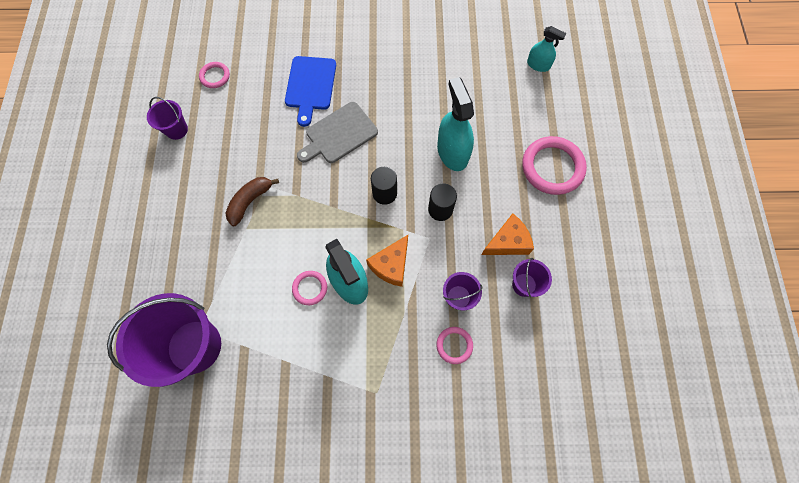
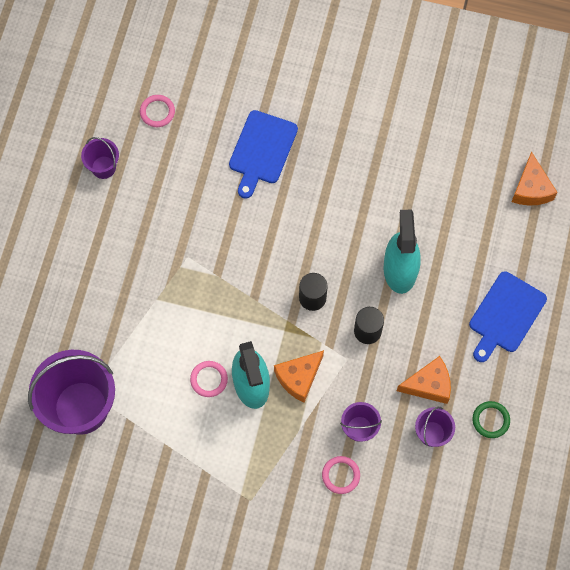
camera: 15 degrees right, 0 degrees up
(250, 202) = (166, 270): brown banana -> none
(339, 134) = (280, 217): grey cutting board -> none
(538, 65) = (531, 188): turquoise spray bottle -> orange cheese
(552, 167) = (505, 315): pink ring -> blue cutting board
(571, 259) = (490, 420): none -> green ring

